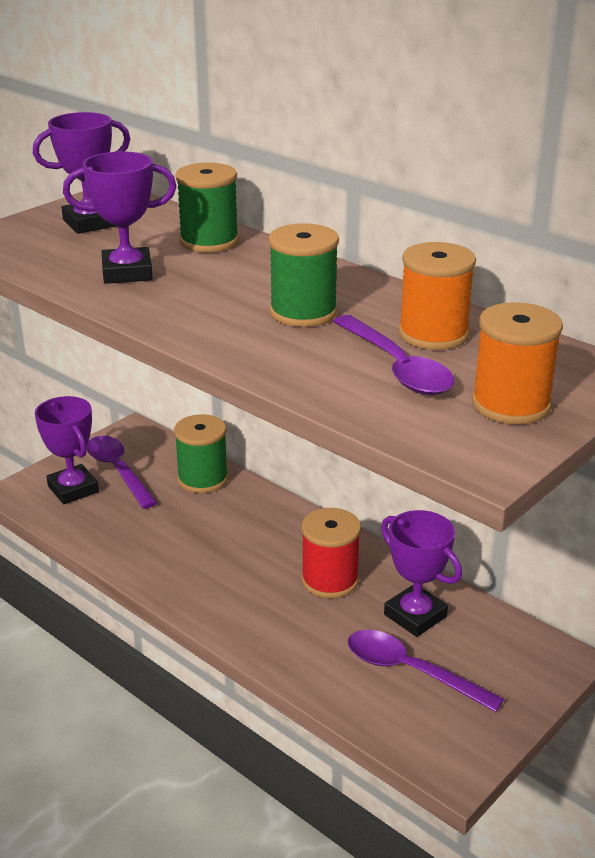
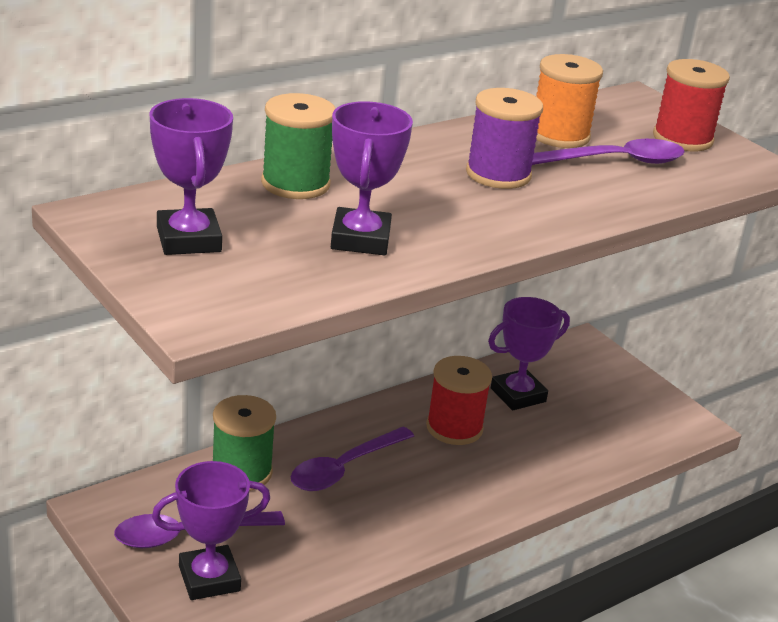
camera: 80 degrees left, 0 degrees up
(303, 312) = (498, 174): green spool -> purple spool
(410, 671) = (587, 416): purple spoon -> purple spoon (344, 468)
(511, 404) = (682, 139): orange spool -> red spool

